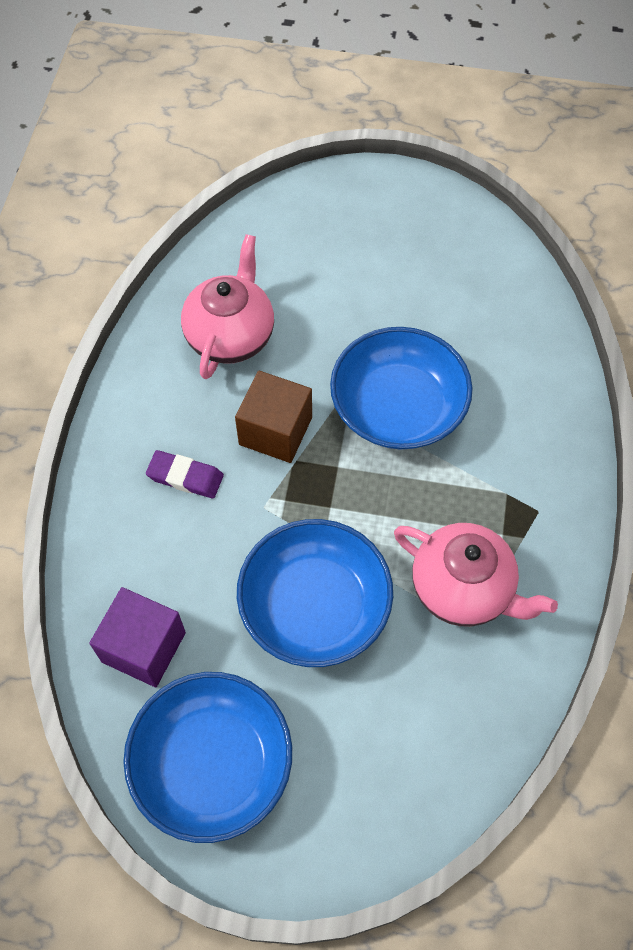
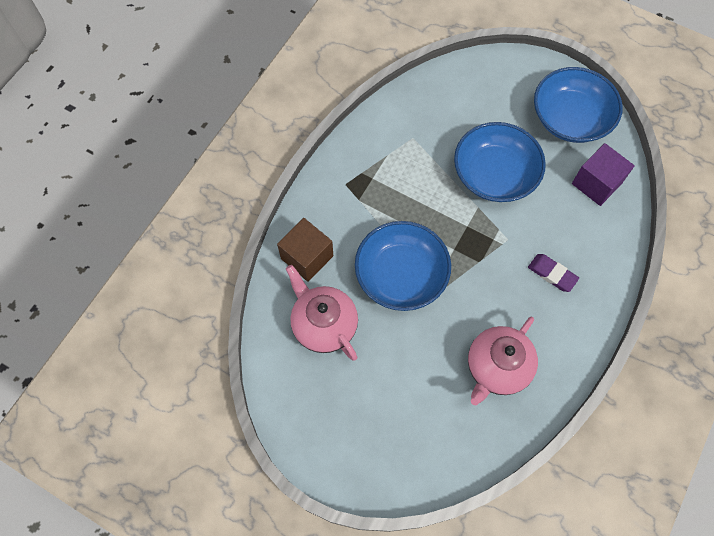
camera: 160 degrees left, 5 degrees up
(275, 431) = (486, 285): brown cube -> brown cube (307, 257)
(463, 589) = (408, 157): pink teapot -> pink teapot (324, 324)

